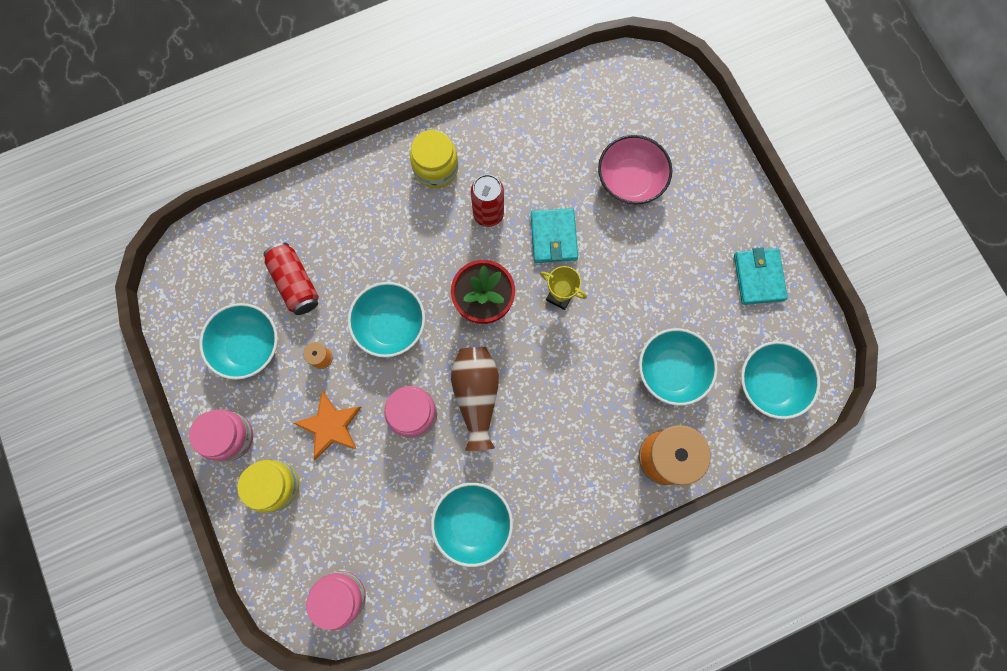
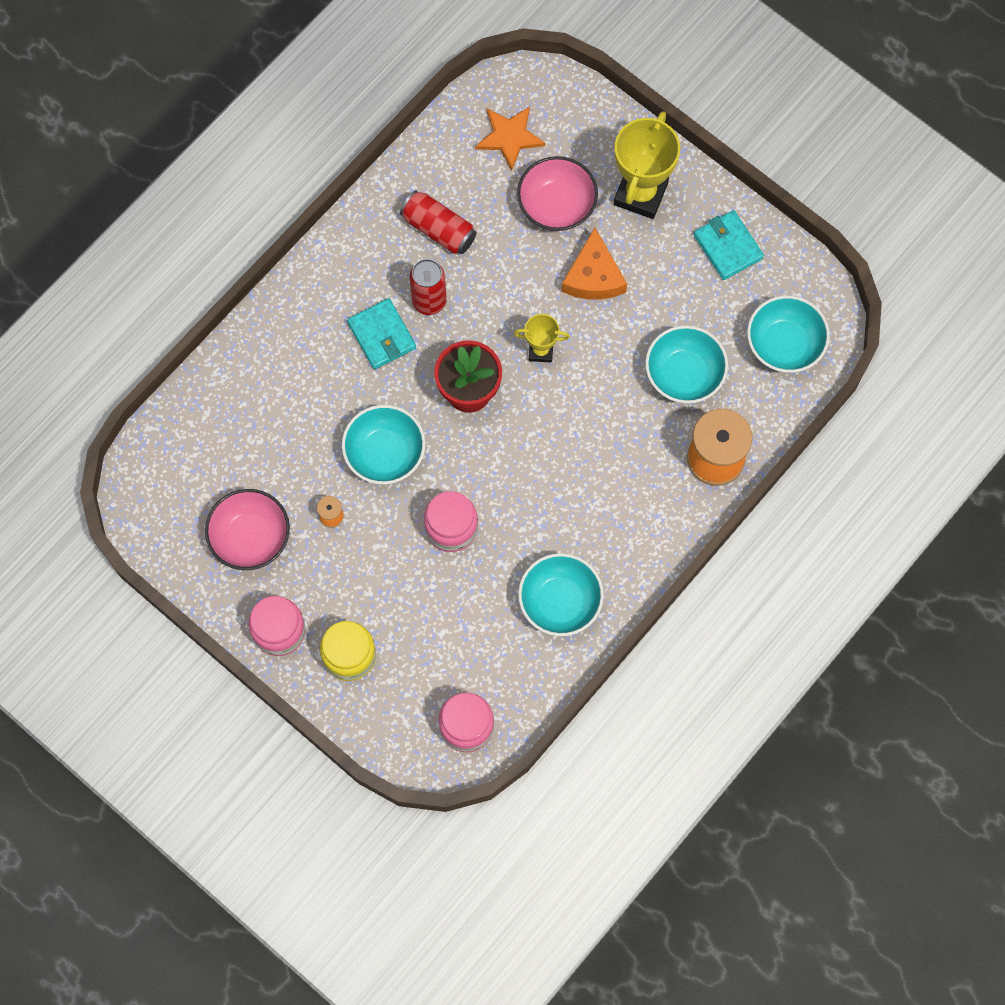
camera: 25 degrees left, 5 degrees down
(248, 346) = (250, 537): turquoise bowl -> pink bowl
(295, 283) = (266, 455): red can -> red can (438, 229)
(330, 426) = (374, 576): orange star -> orange star (509, 137)
(436, 169) = (352, 279): yellow jar -> none
(476, 396) = (505, 483): brown vase -> none
(553, 237) = (506, 295): turquoise wallet -> turquoise wallet (381, 335)
(633, 252) = (593, 276): none -> orange cheese
(704, 201) = (640, 194): none -> yellow trophy

